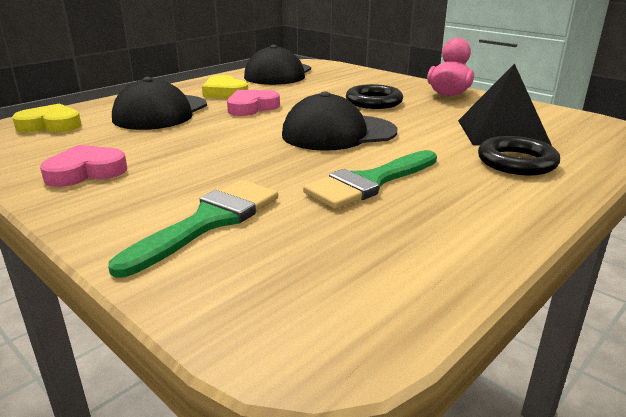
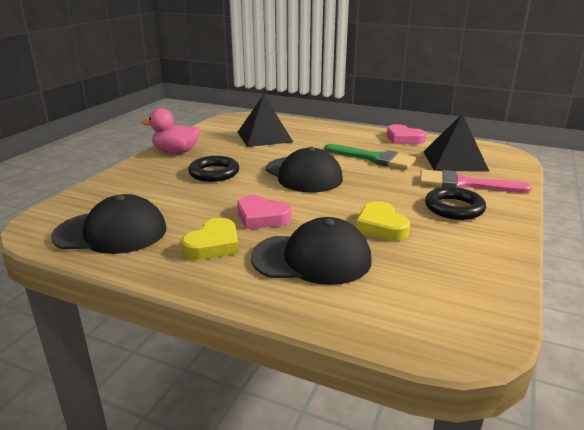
camera: 110 degrees left, 0 degrees up
(50, 125) = (407, 313): yellow heart -> yellow heart (381, 226)
(86, 172) = (466, 239): pink heart -> pink heart (404, 139)
(209, 221) = (463, 184): green brush -> pink brush
(310, 251) = (454, 161): none -> black pyramid
(516, 162) = (311, 133): black ring -> black ring (454, 208)

